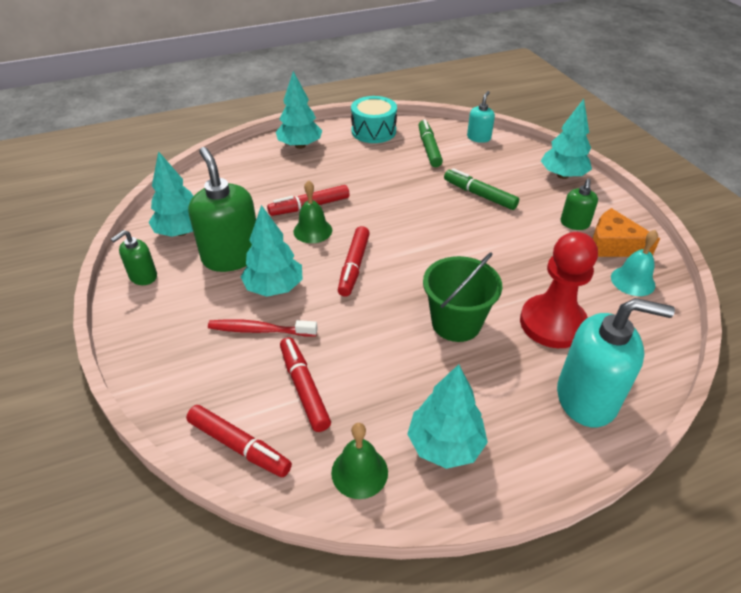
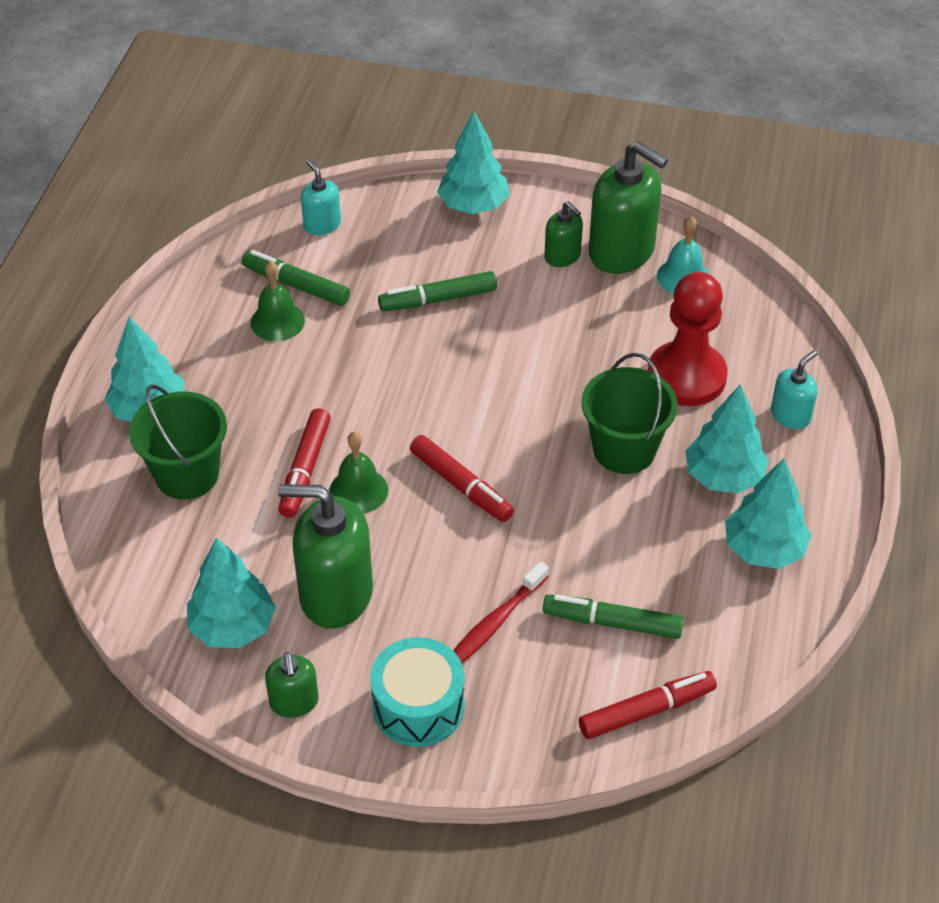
camera: 55 degrees left, 5 degrees up
(270, 173) = (187, 474): none -> green bucket
(274, 288) = (434, 578): turquoise tree -> turquoise tree (723, 477)
(304, 388) = (612, 623): red marker -> green marker
(359, 472) = (746, 629): green bell -> green bell (277, 321)
(373, 131) = (196, 315): turquoise drum -> turquoise drum (418, 706)
(587, 398) = (790, 415): turquoise soap dispenser -> turquoise soap dispenser, size x0.52
(613, 245) = (622, 252): orange cheese -> green soap dispenser

